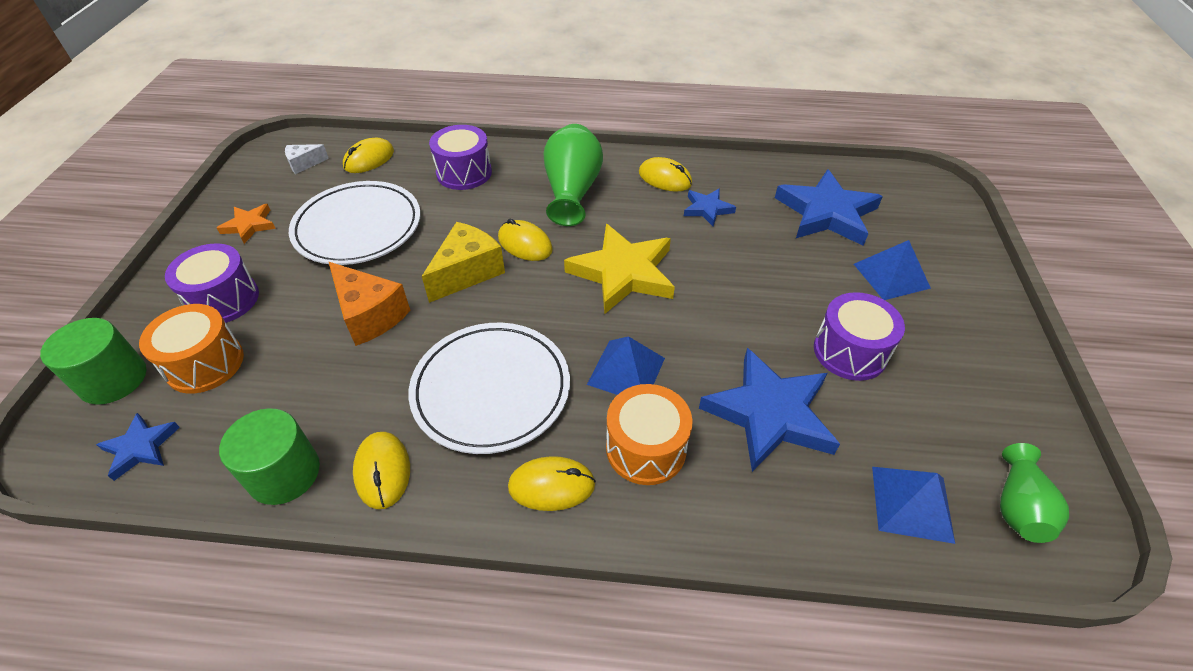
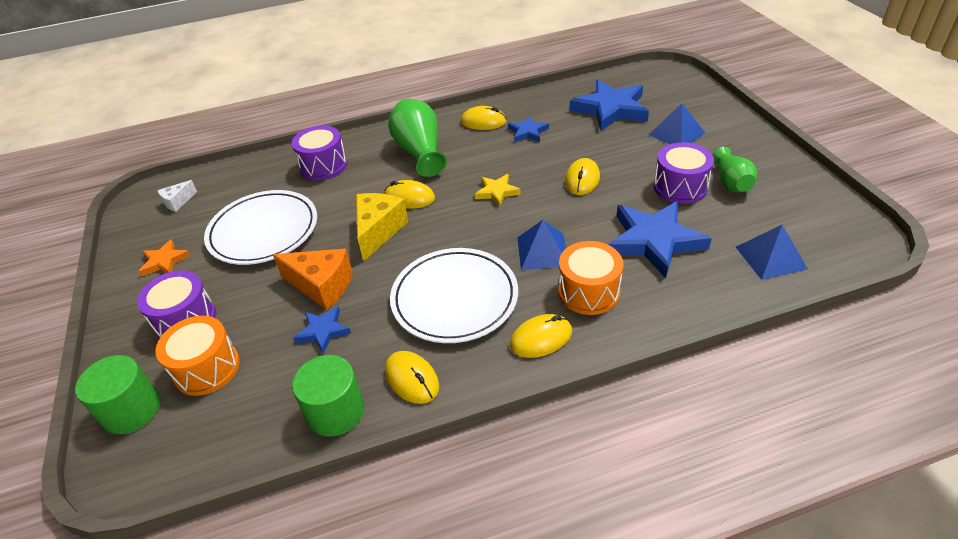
camera: 20 degrees left, 5 degrees down
(140, 447) = (198, 444): blue star -> blue star (323, 331)
(369, 159) = (234, 181): yellow mouse -> yellow mouse (582, 179)
(623, 273) = (497, 192): yellow star -> yellow star, size x0.51
(1017, 506) = (829, 235): green vase -> green vase (731, 182)

